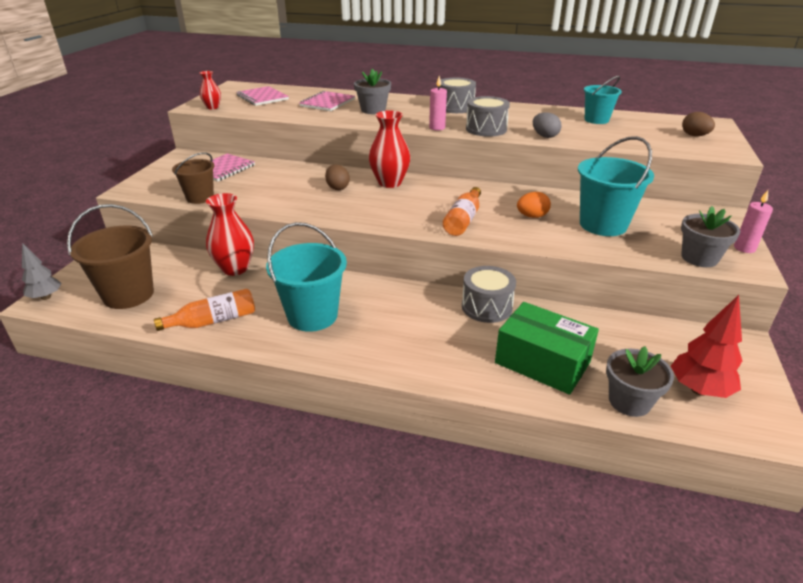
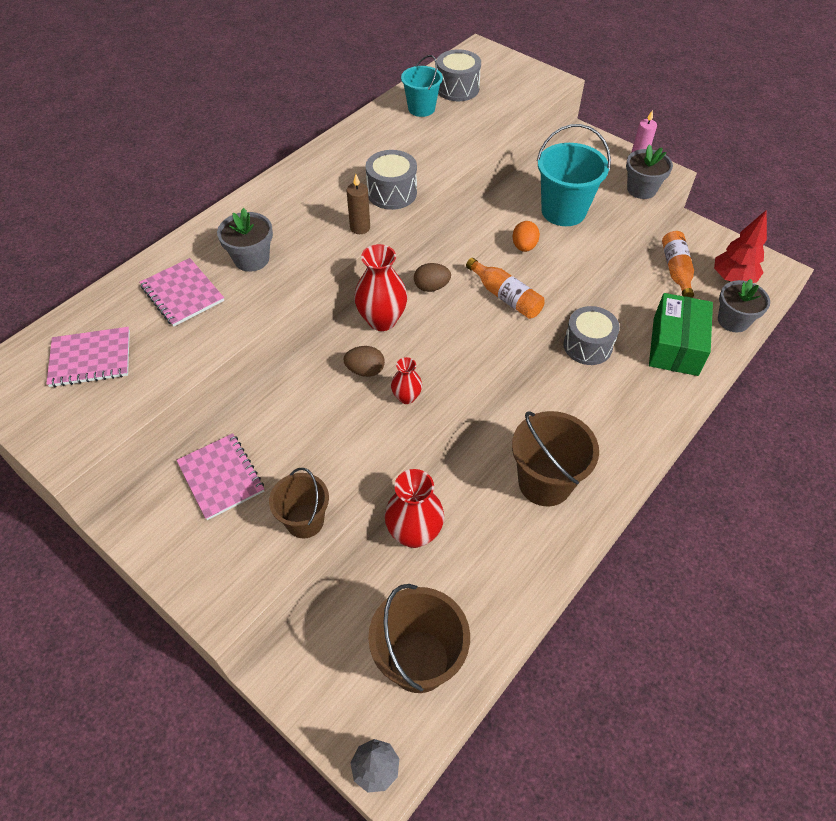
camera: 65 degrees left, 20 degrees up
(212, 107) = (88, 430): red vase -> red vase (406, 397)
(213, 321) = (516, 575): orange bottle -> orange bottle (676, 270)
(312, 316) = (545, 482): turquoise bucket -> brown bucket
(437, 128) = (360, 228): pink candle -> brown candle
(455, 107) = (301, 186): grey drum -> grey drum (457, 88)
(542, 362) = (675, 346): green box -> green box turned 45 degrees counterclockwise
(545, 136) = (441, 162): grey egg -> none
(694, 136) = (502, 76): brown egg -> brown egg (431, 287)

